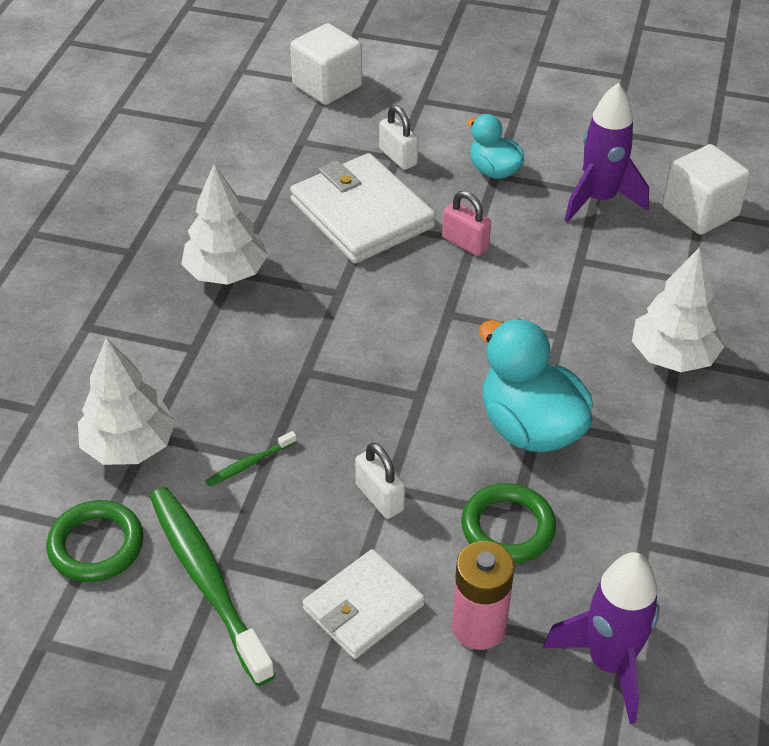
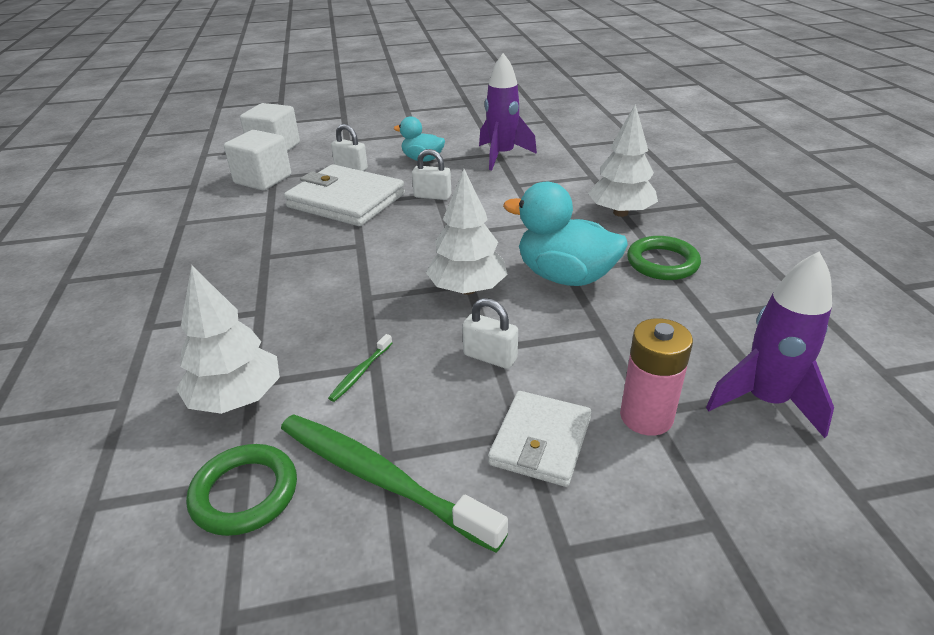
camera: 25 degrees left, 10 degrees down
(226, 273) = (259, 258): white tree -> white tree (467, 289)
(465, 243) = (432, 196): pink padlock -> white padlock
(508, 527) = (605, 341): green ring -> green ring (662, 263)
(700, 211) = (567, 146): white cube -> white cube (263, 179)

